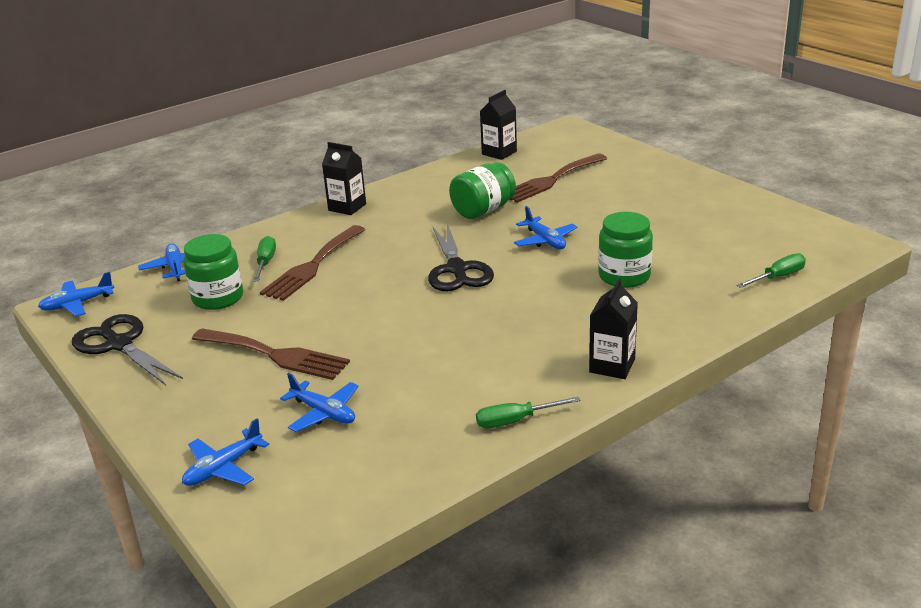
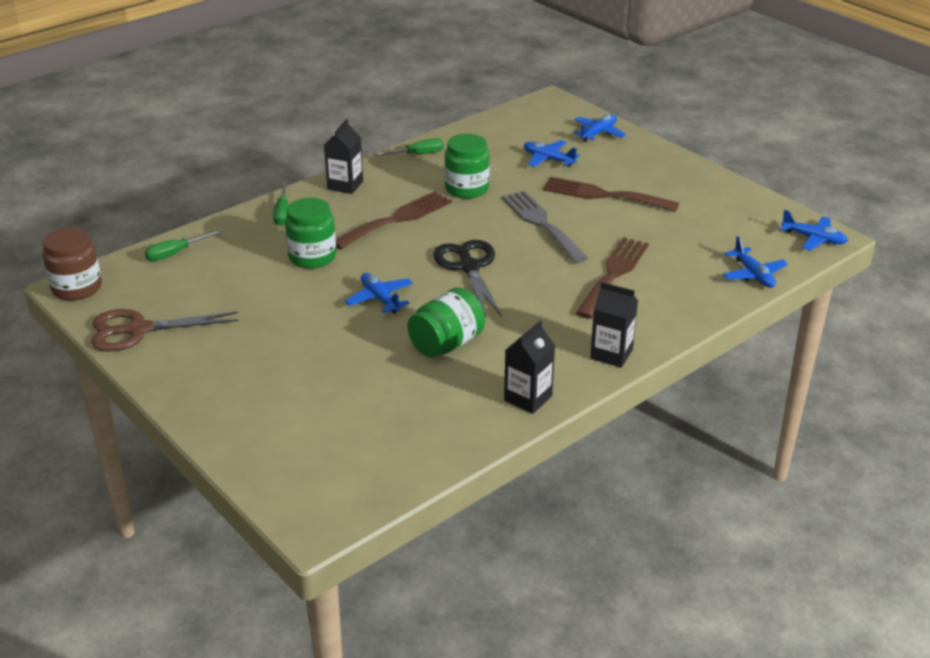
camera: 175 degrees right, 5 degrees up
(77, 304) = (813, 239): blue plane -> blue plane turned 60 degrees clockwise
(119, 344) = (738, 204): black scissors -> none
(218, 298) = (685, 242): green jar -> green jar (467, 189)
(265, 262) = (664, 279): green screwdriver -> green screwdriver (282, 213)
(366, 316) = (541, 223): none -> grey fork
(499, 153) = (427, 458): black carton -> black carton (528, 398)
(551, 180) = (360, 394): brown fork -> brown fork (397, 219)
(760, 213) = (138, 330): none -> brown scissors
(853, 243) = (77, 288): none -> brown jar

